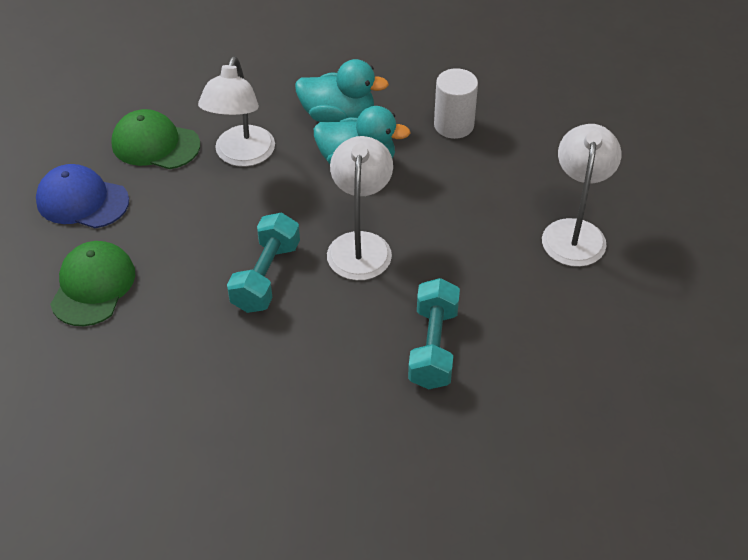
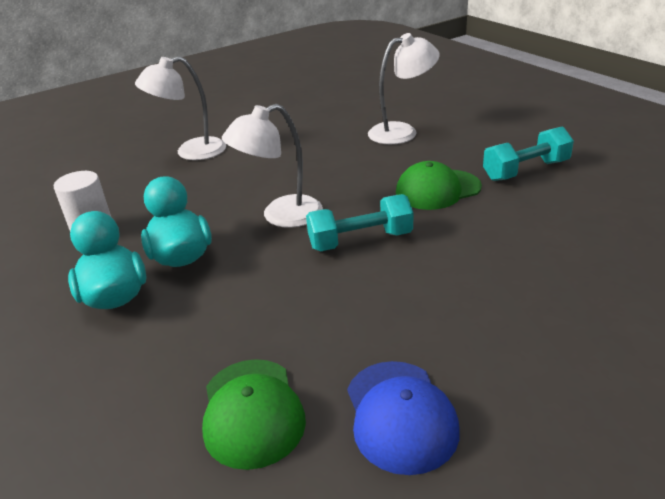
camera: 120 degrees left, 15 degrees down
(93, 286) = (489, 326): green cap -> green cap (437, 190)
(241, 156) = (221, 330): white lamp -> white lamp (402, 132)
(433, 347) = (343, 159): turquoise dumbbell -> turquoise dumbbell (525, 170)

